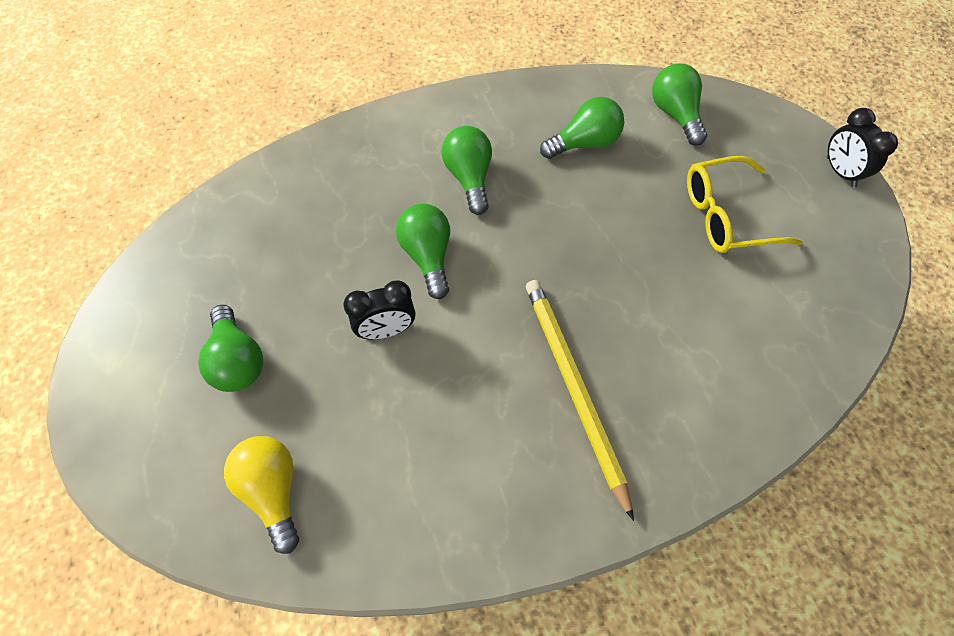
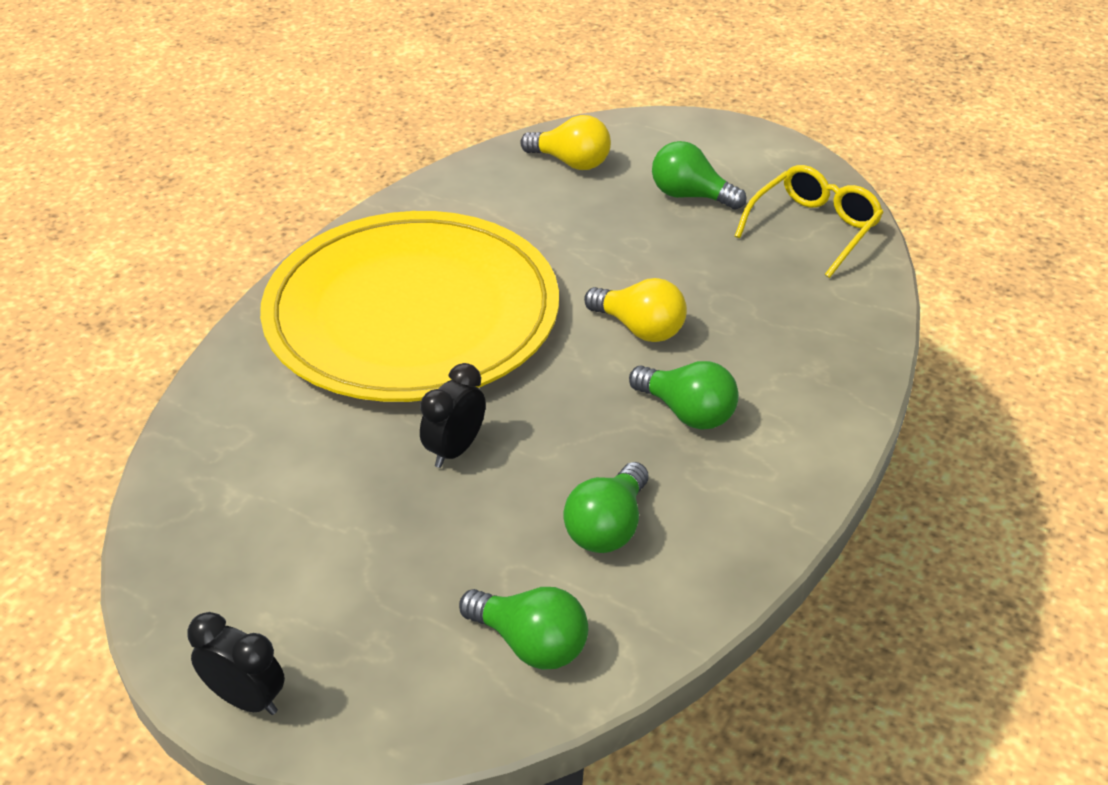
camera: 140 degrees right, 20 degrees down
(386, 330) = (607, 266): black clock -> black clock (455, 450)
(428, 256) = (639, 328): green light bulb -> yellow light bulb
(573, 388) = (412, 313): yellow pencil -> yellow plate
(726, 216) = (369, 542): yellow glasses -> yellow glasses (813, 228)

